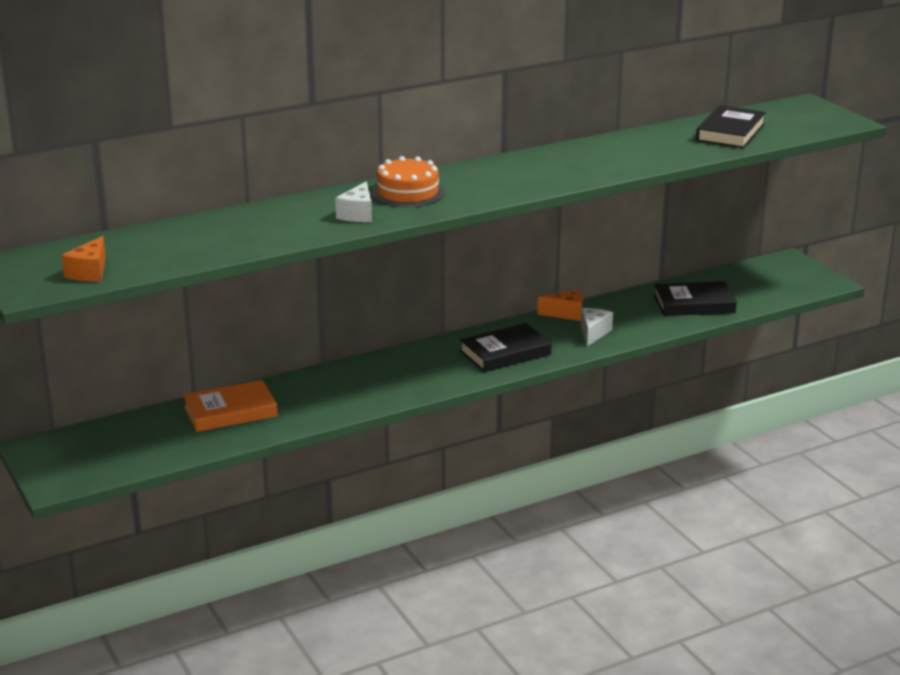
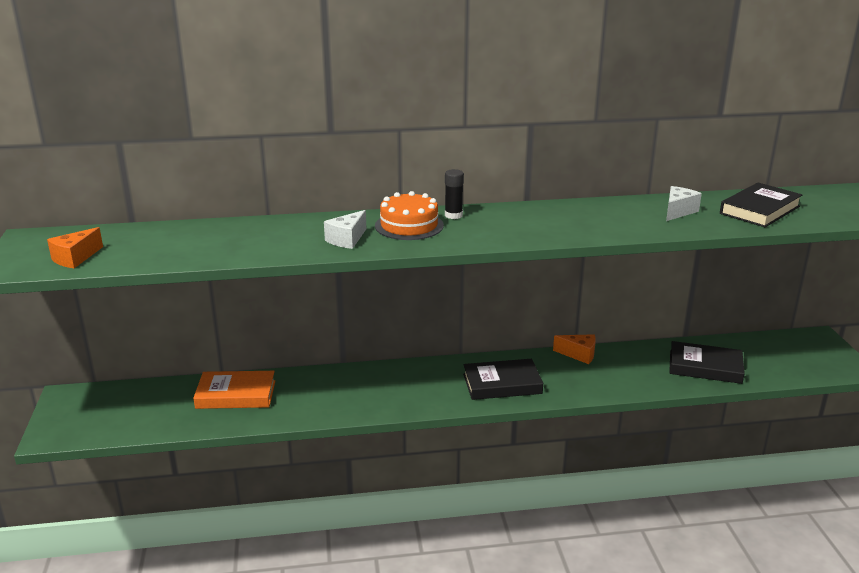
camera: 20 degrees right, 0 degrees up
(443, 177) = (453, 215): none -> black glue stick
(593, 333) = (593, 379): white cheese -> white cheese (678, 211)

